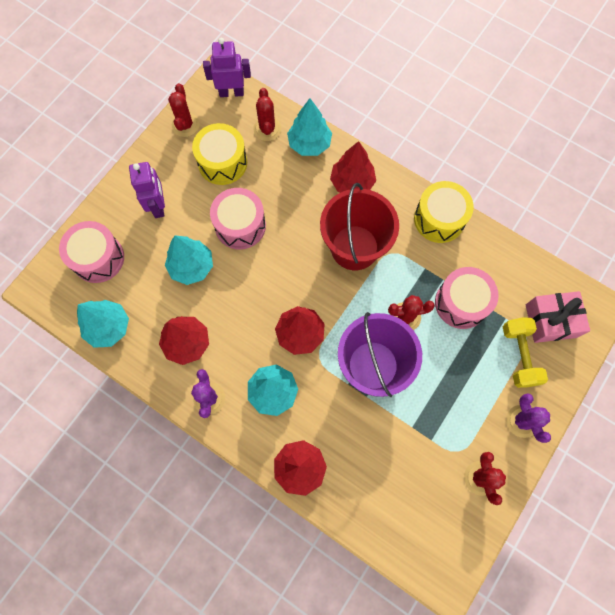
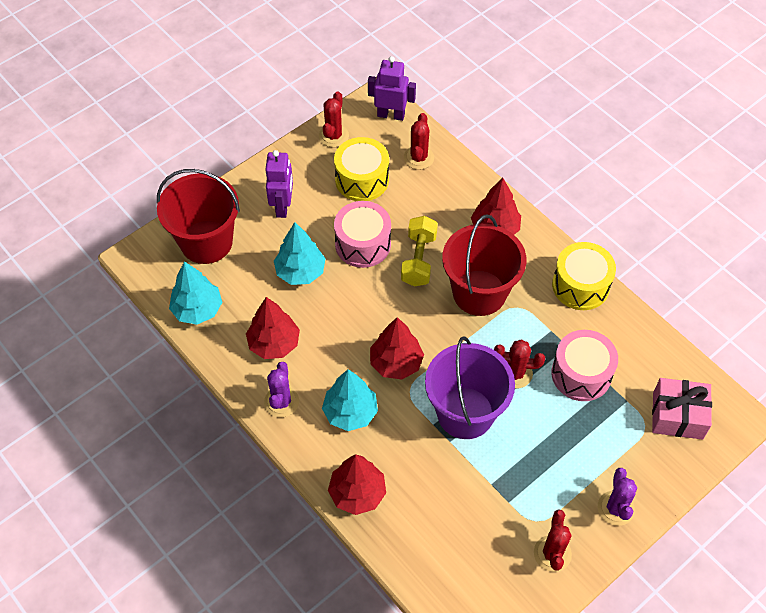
camera: 15 degrees right, 15 degrees down
(98, 258) = (206, 242): pink drum -> red bucket
(309, 144) = (459, 181): turquoise tree -> none
(519, 355) = (631, 441): yellow dumbbell -> yellow dumbbell (418, 259)

